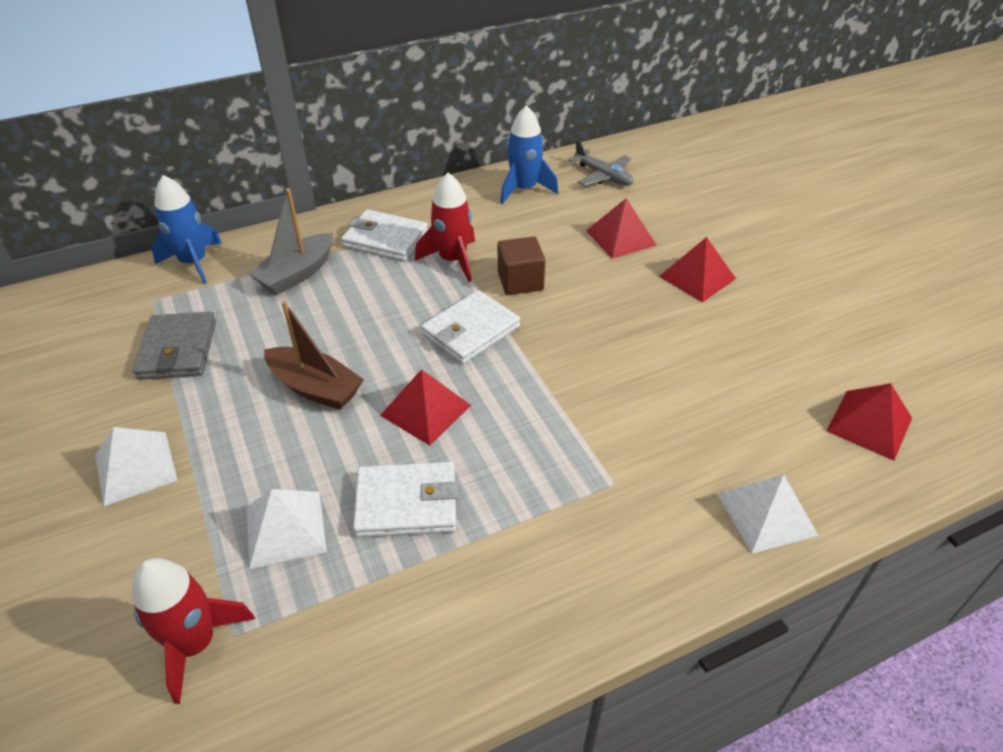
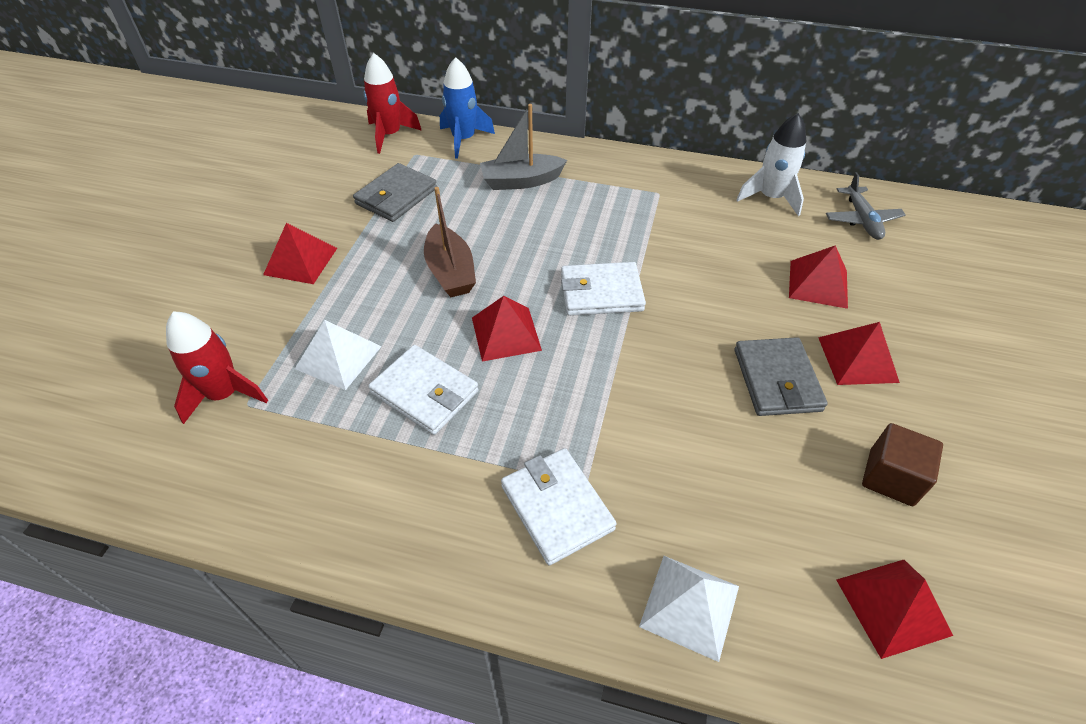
camera: 40 degrees right, 5 degrees up
(135, 467) = (301, 261): white pyramid -> red pyramid
(385, 239) = (610, 186): white wallet -> white wallet (557, 507)
(452, 260) = (646, 228): red rocket -> red rocket (390, 135)
(520, 281) = (684, 274): brown cube -> brown cube (891, 477)
(524, 189) = (770, 198): blue rocket -> white rocket
(662, 322) = (777, 380): none -> grey wallet

